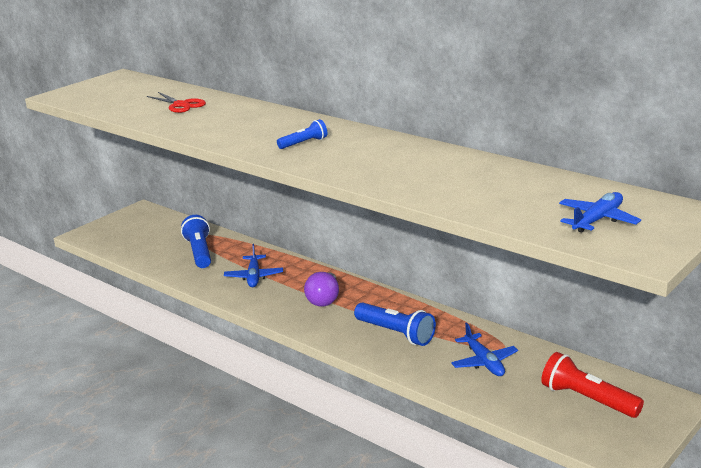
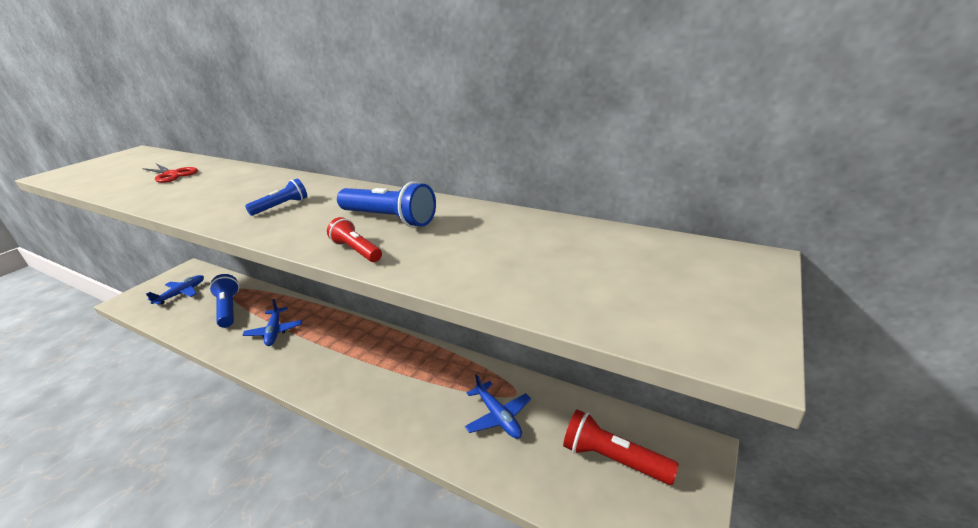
camera: 10 degrees left, 5 degrees up
(324, 299) = (339, 352): purple light bulb -> none
(380, 182) = (356, 250): none -> red flashlight
(396, 333) = (407, 388): blue flashlight -> blue flashlight (389, 219)
(598, 220) = (637, 285): blue plane -> blue plane (181, 293)

